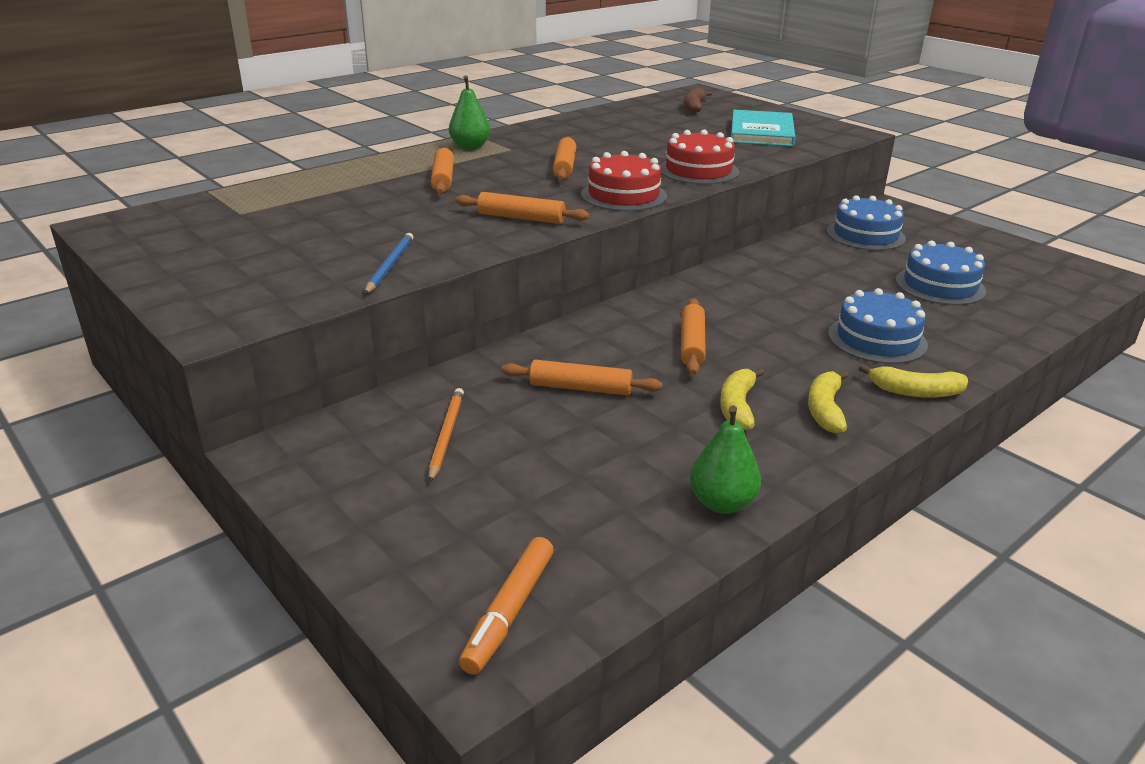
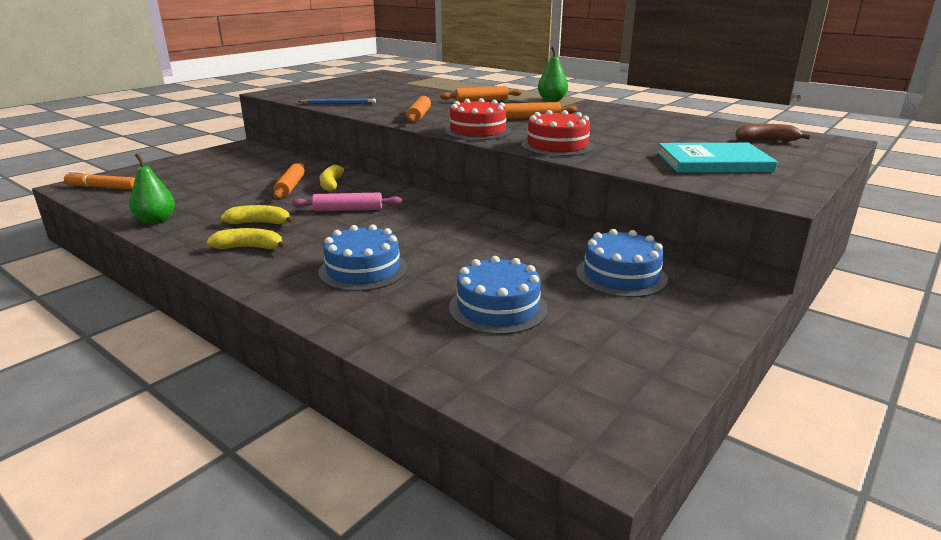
camera: 80 degrees right, 5 degrees down
(446, 435) = (247, 167): orange pencil -> none
(692, 344) = (348, 210): orange rolling pin -> pink rolling pin
(915, 392) = (269, 280): yellow banana -> yellow banana (332, 184)

